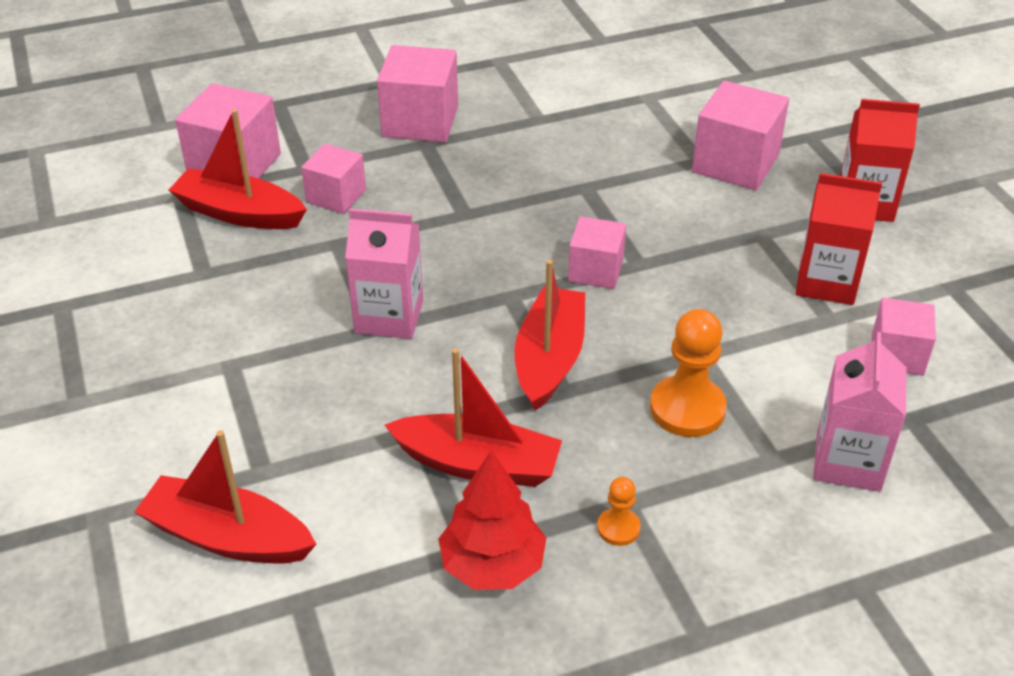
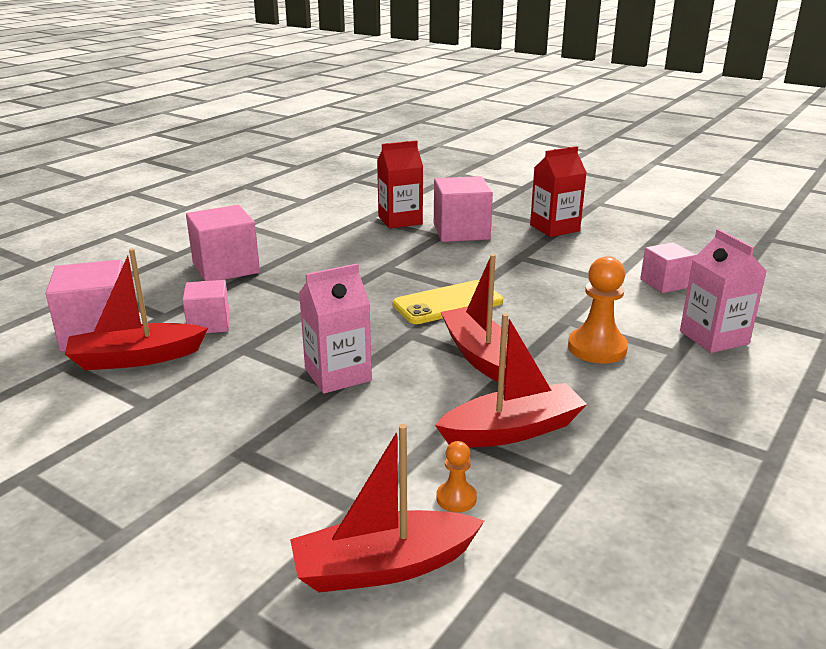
camera: 35 degrees left, 15 degrees down
(492, 565) = (602, 483): red tree -> none
(595, 270) = (448, 303): pink cube -> yellow phone
(618, 528) = (647, 424): orange pawn -> orange pawn (456, 498)
(826, 282) = (584, 265): red carton -> red carton (400, 220)

